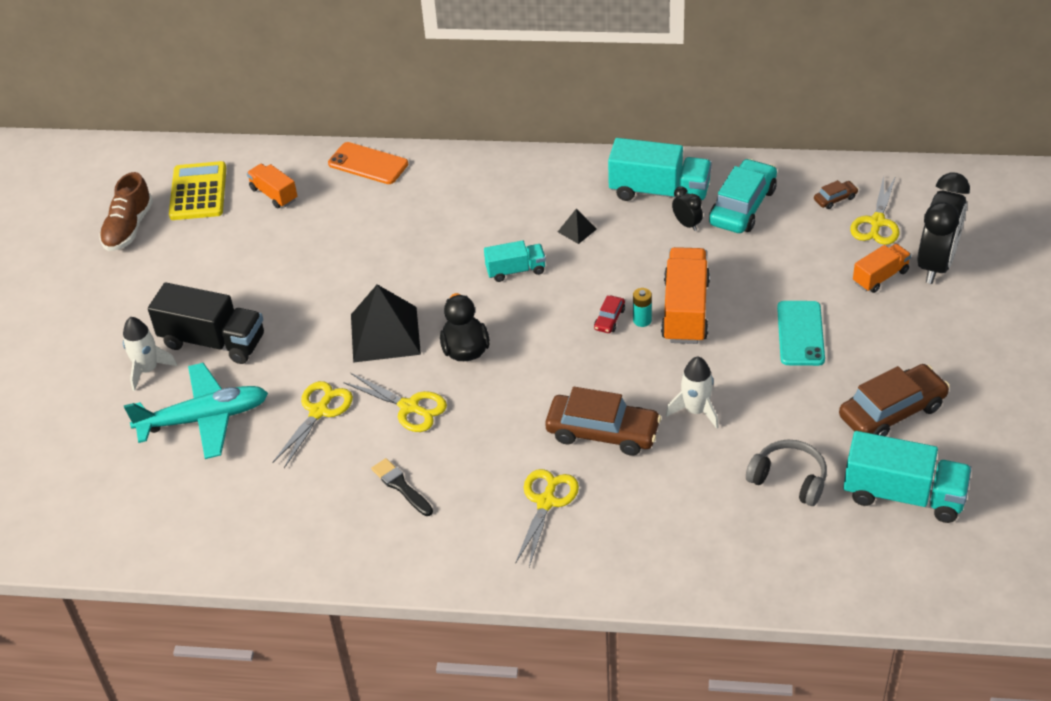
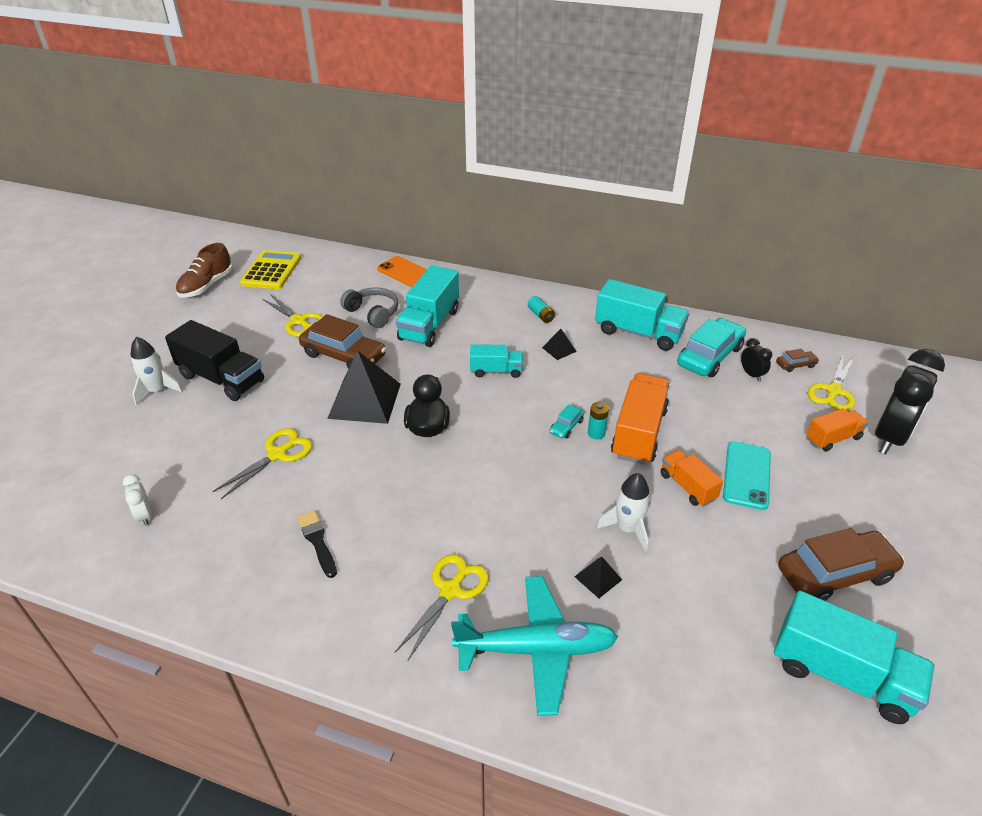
camera: 10 degrees right, 5 degrees down
(204, 419) = (178, 440): turquoise plane -> turquoise plane (536, 649)
(215, 500) = (145, 515): none -> white clock
(274, 194) = (326, 282): orange truck -> orange truck (687, 487)
(409, 407) = (358, 467): yellow scissors -> yellow scissors (299, 321)
(420, 228) = (429, 324): none -> turquoise truck
(544, 191) = (541, 315): none -> turquoise battery
(602, 432) = (529, 530): brown car -> brown car (343, 355)
(609, 319) = (566, 426): red car -> turquoise car
(678, 461) = (598, 578): none -> black pyramid
(687, 224) = (656, 361): black clock -> black clock (751, 374)
(789, 479) = (712, 625): grey headphones -> grey headphones (373, 313)

